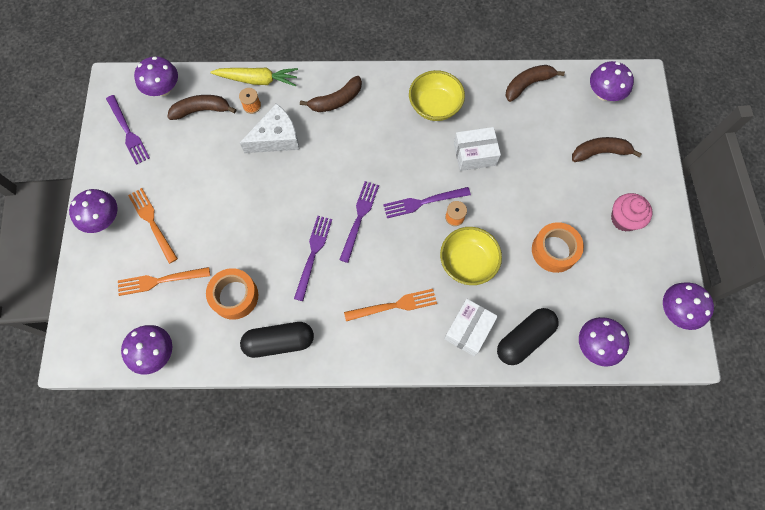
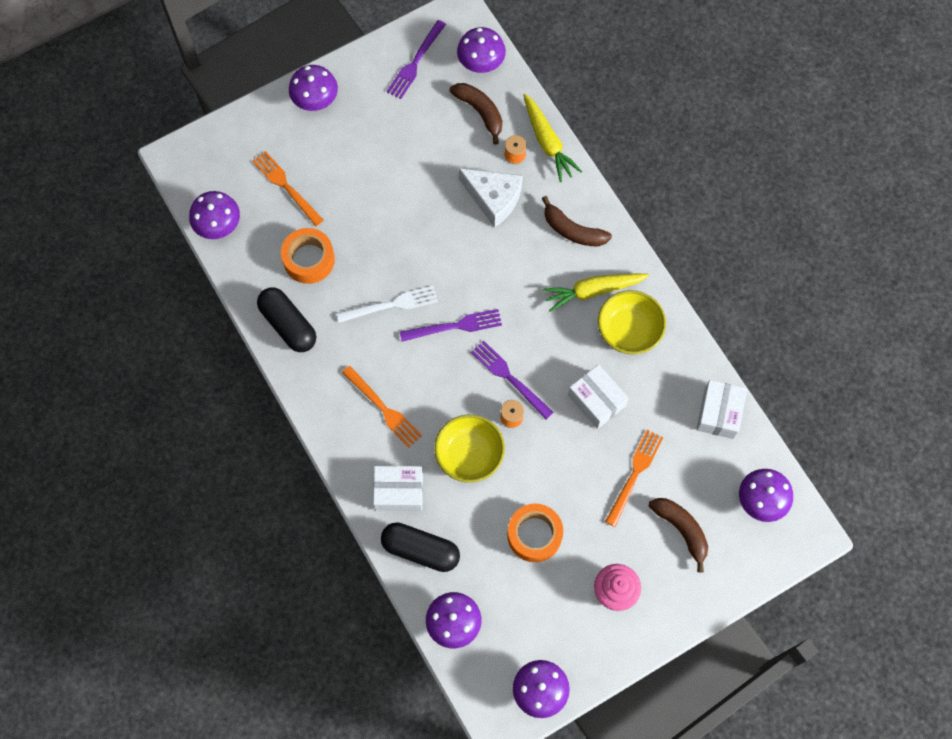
camera: 60 degrees right, 0 degrees up
(152, 222) = (337, 143): orange fork -> orange fork (635, 473)
(313, 253) = (392, 304): purple fork -> white fork
(390, 112) = (593, 291): none -> yellow carrot
(528, 85) = (719, 413): brown banana -> white box

